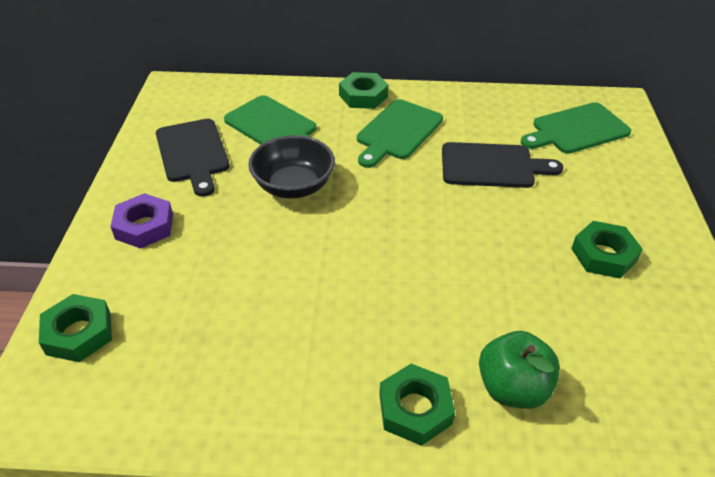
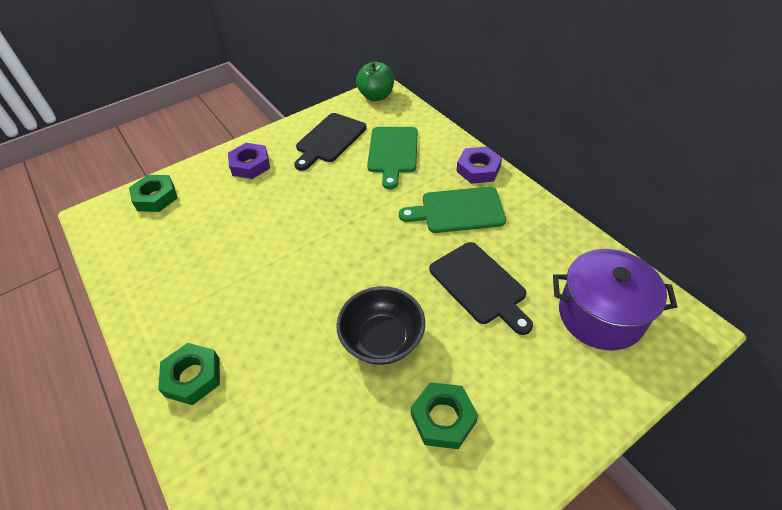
camera: 55 degrees right, 5 degrees up
(293, 186) = (344, 198): black bowl -> black bowl (382, 339)
(363, 96) = (478, 169): green nut -> purple nut
(512, 388) = (246, 425): green apple -> green apple (376, 96)
(577, 129) = (600, 315): green cutting board -> purple pot

